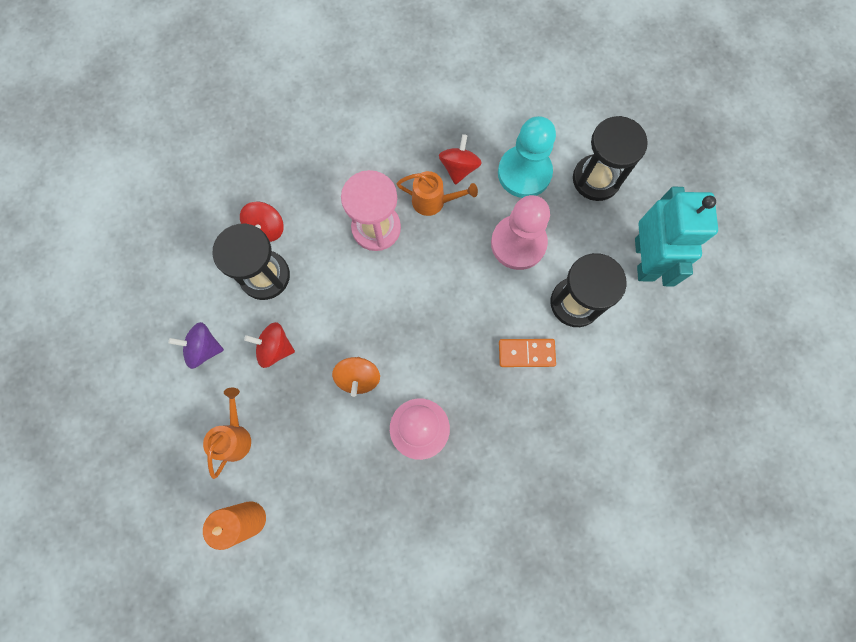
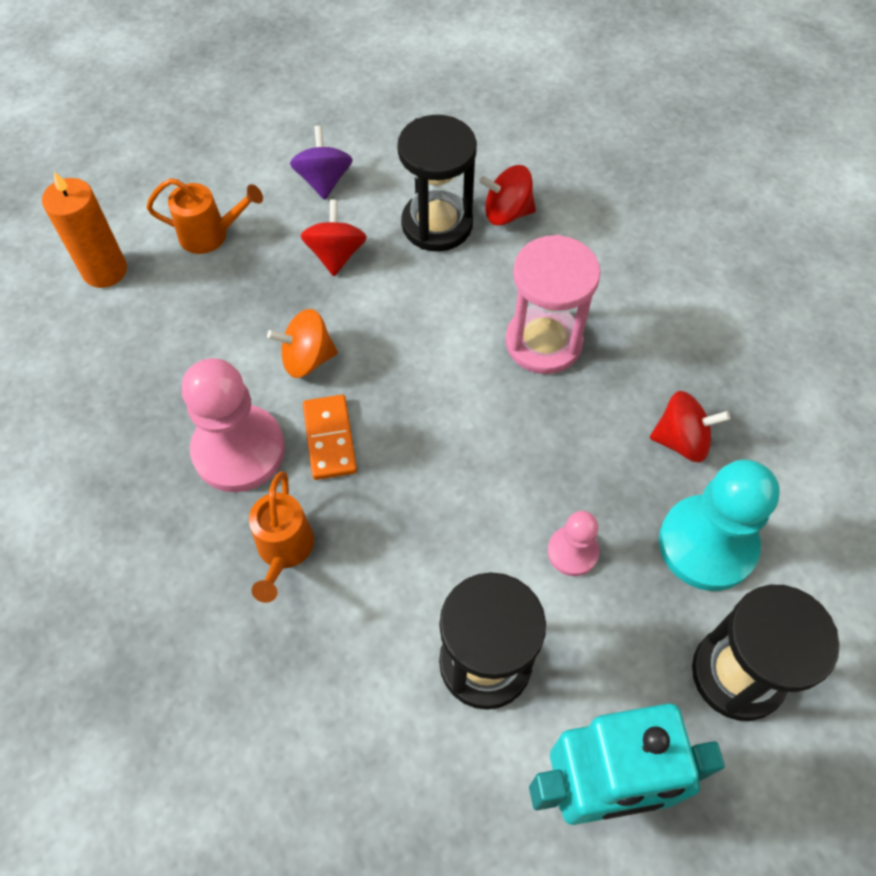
camera: 80 degrees right, 15 degrees down
(433, 201) = (610, 413): orange watering can -> orange watering can (284, 551)
(518, 243) = (572, 552): pink pawn -> pink pawn, size x0.52
(526, 353) = (380, 591): orange domino -> orange domino (330, 439)

